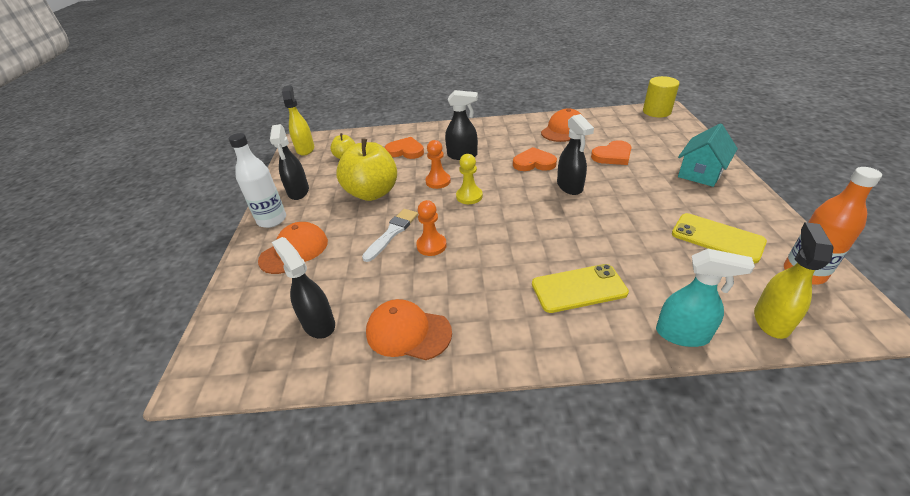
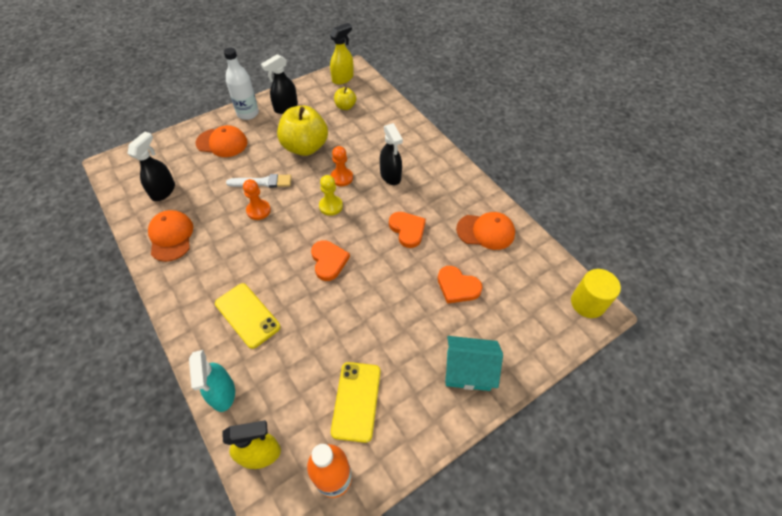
camera: 55 degrees right, 15 degrees up
(405, 151) = (375, 137): orange heart -> orange heart (328, 261)
(570, 187) = (382, 269): black spray bottle -> none

